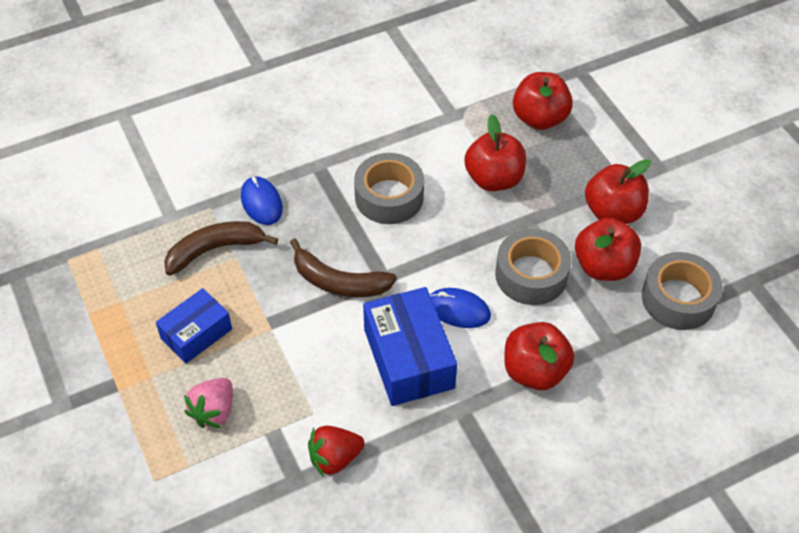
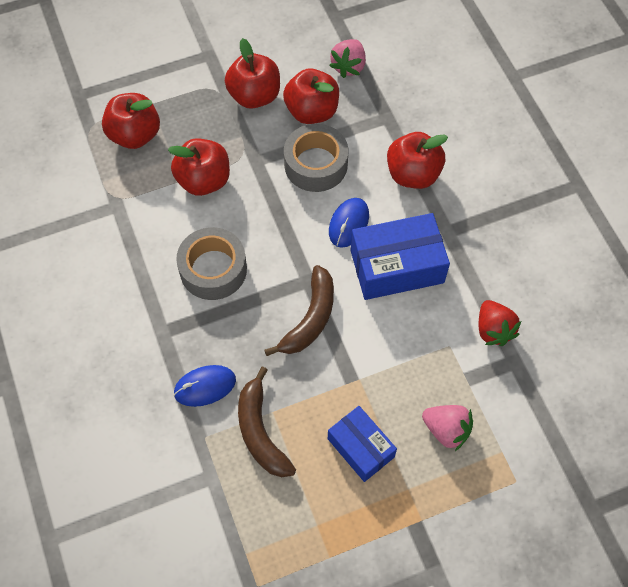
camera: 85 degrees left, 10 degrees up
(678, 299) = (348, 66): grey tape -> pink strawberry

